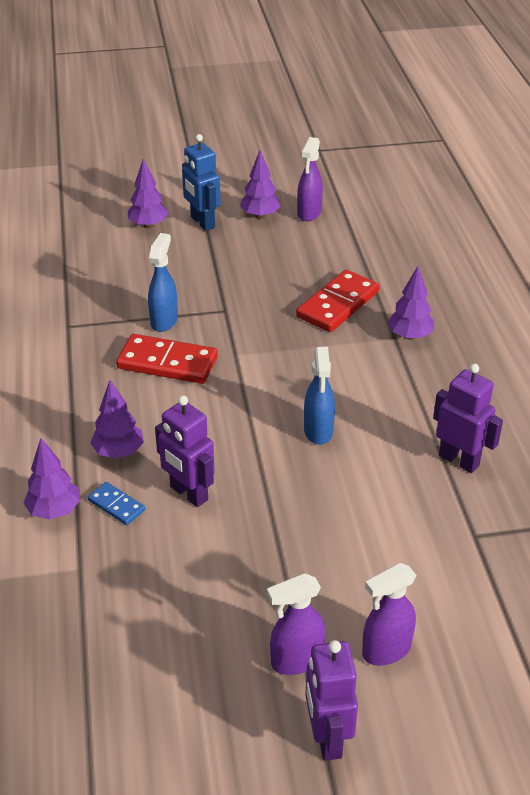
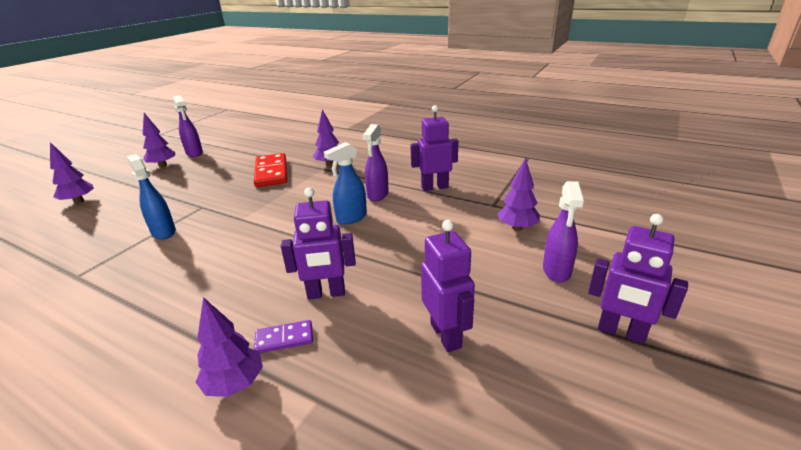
camera: 50 degrees left, 10 degrees down
(116, 505) = (284, 338): blue domino -> purple domino
(118, 452) = (235, 310): purple tree -> purple tree (517, 228)
(167, 363) = (199, 247): red domino -> none
(202, 222) = (123, 183): blue robot -> none
(209, 607) = (446, 335): none -> purple robot
(296, 660) = (536, 314): purple spray bottle -> purple spray bottle (377, 195)
(318, 431) = (351, 218): blue spray bottle -> blue spray bottle turned 105 degrees clockwise

